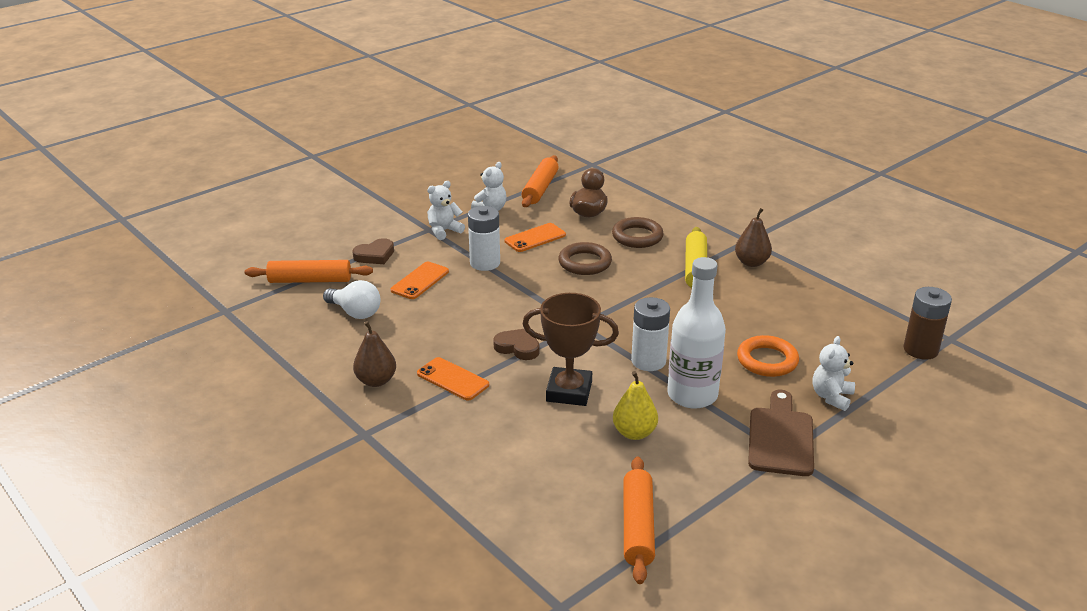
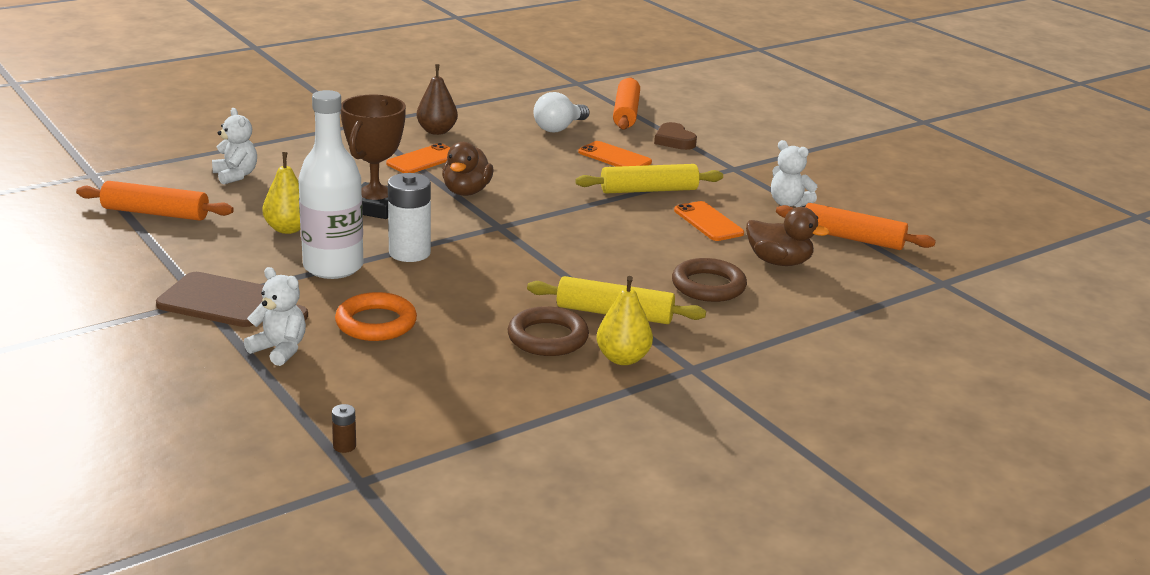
camera: 95 degrees right, 5 degrees down
(444, 231) = (729, 175): white teddy bear -> white teddy bear (235, 175)
(485, 263) = (648, 190): white battery -> yellow rolling pin
(518, 347) = (466, 191): brown heart -> brown duck
(585, 263) = (640, 244): brown ring -> brown ring (547, 338)
(751, 262) = (622, 358): brown pear -> yellow pear
(920, 350) = (344, 446): brown battery -> brown battery, size x0.43

